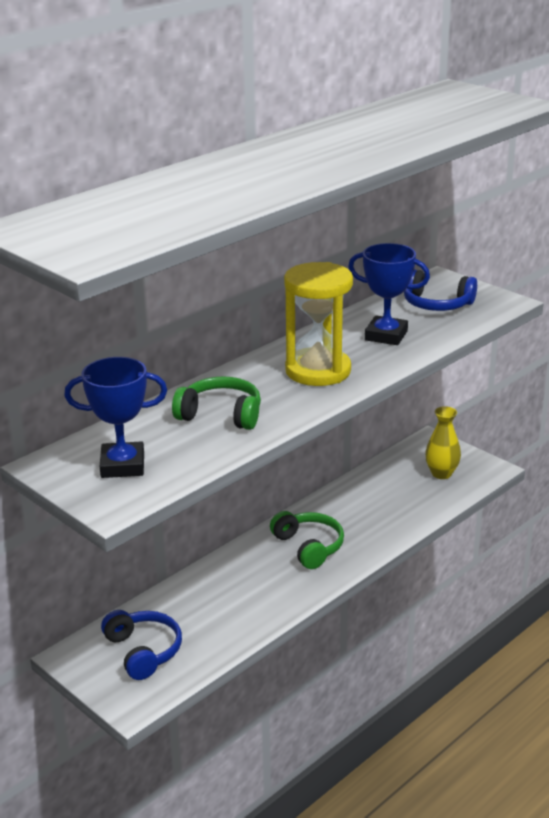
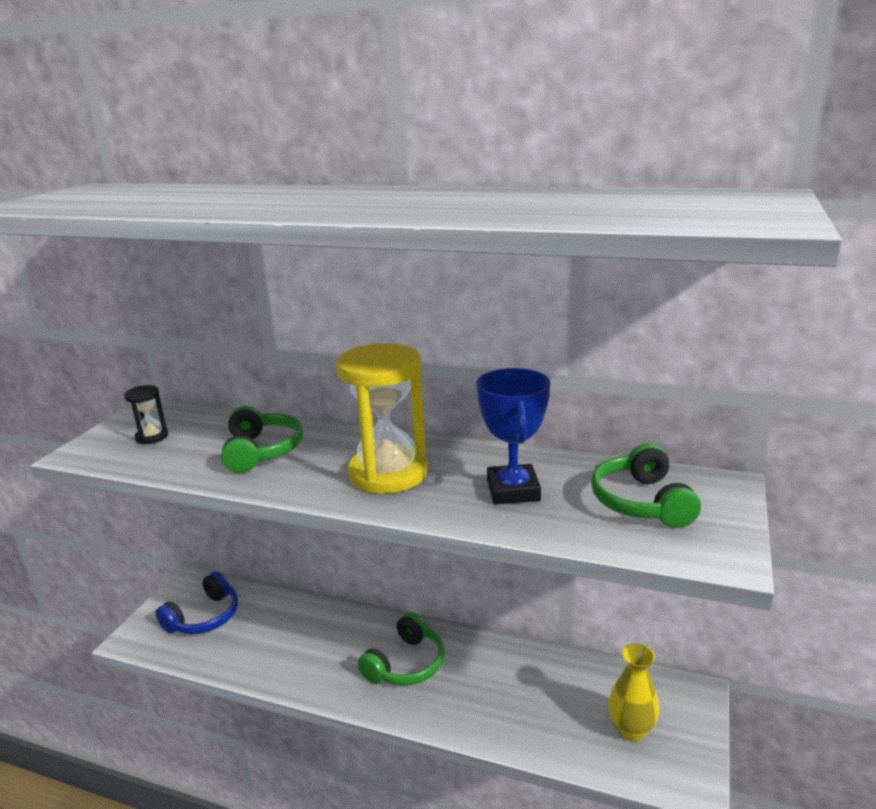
camera: 65 degrees right, 5 degrees down
(122, 465) = (152, 437): blue trophy -> black hourglass
(437, 304) = (642, 502): blue headphones -> green headphones

